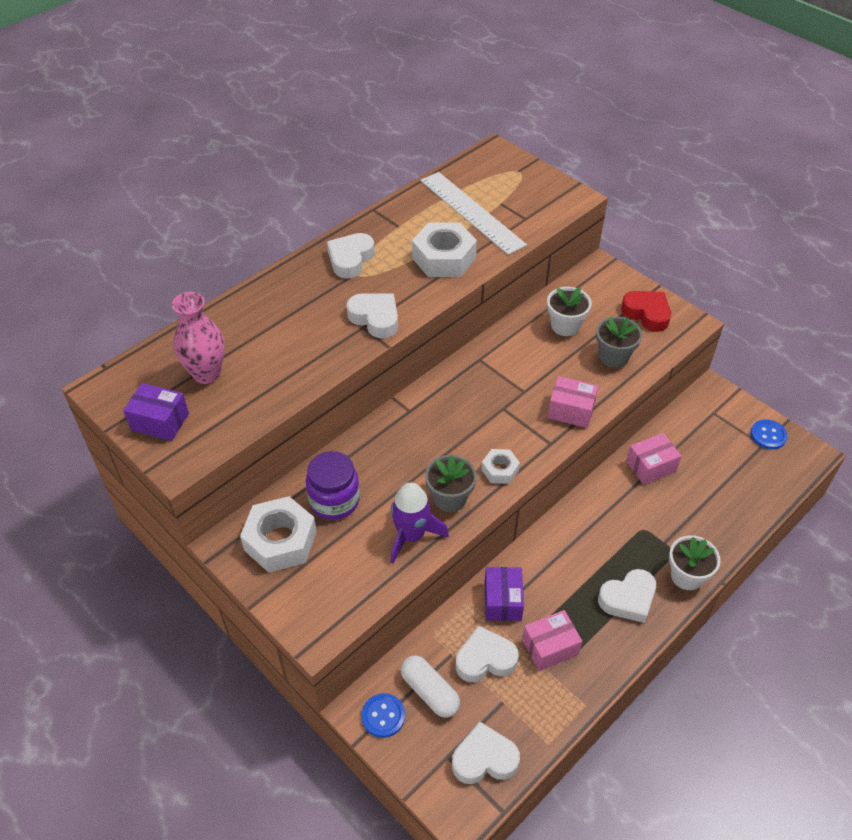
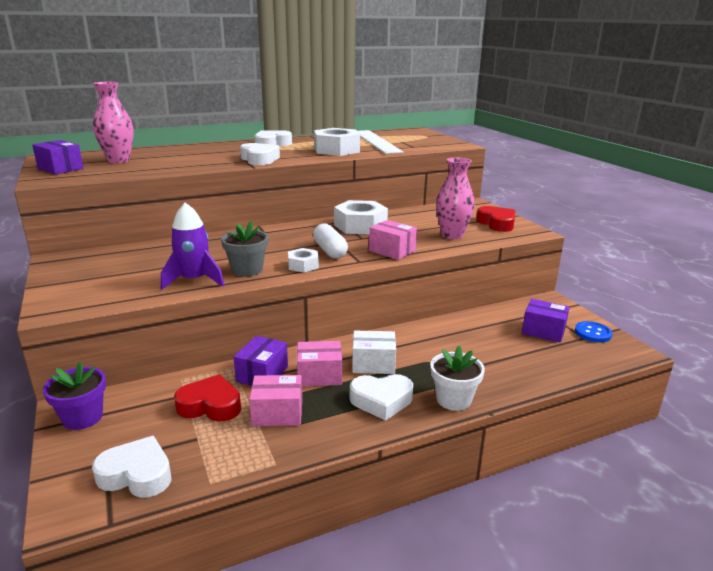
camera: 20 degrees right, 25 degrees down
(280, 541) = (95, 264): white nut -> white nut (360, 226)
(334, 500) = (158, 256): purple jar -> none
(383, 716) = (83, 417): blue button -> purple flower pot
(429, 692) = (139, 413): white capsule -> white capsule (330, 251)
(485, 659) = (210, 405): white heart -> red heart
(565, 326) = (423, 219): white flower pot -> none
(594, 550) = (373, 364): none -> white box
(613, 356) = (452, 235): grey flower pot -> pink vase
(651, 466) = (464, 328): pink box -> pink box (319, 375)
(724, 446) = (543, 331): none -> purple box

